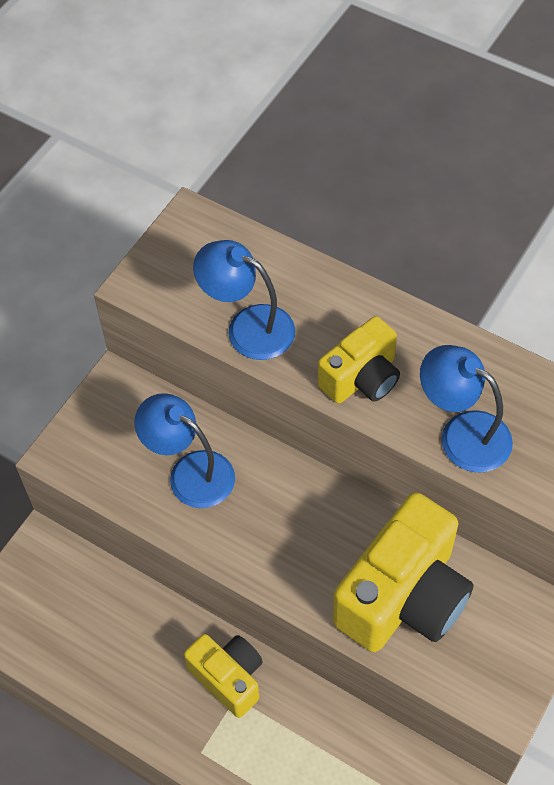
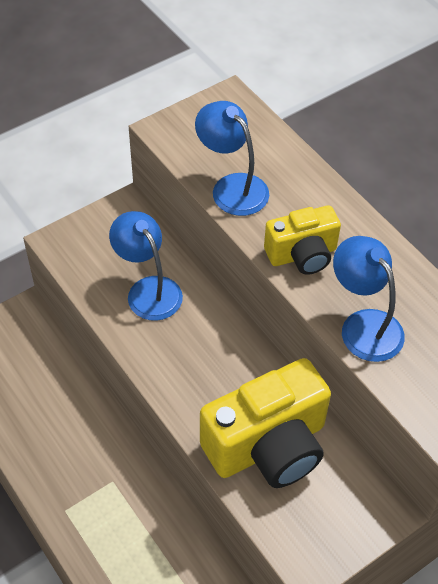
camera: 20 degrees right, 5 degrees down
(228, 678) = (114, 464): yellow camera -> none

